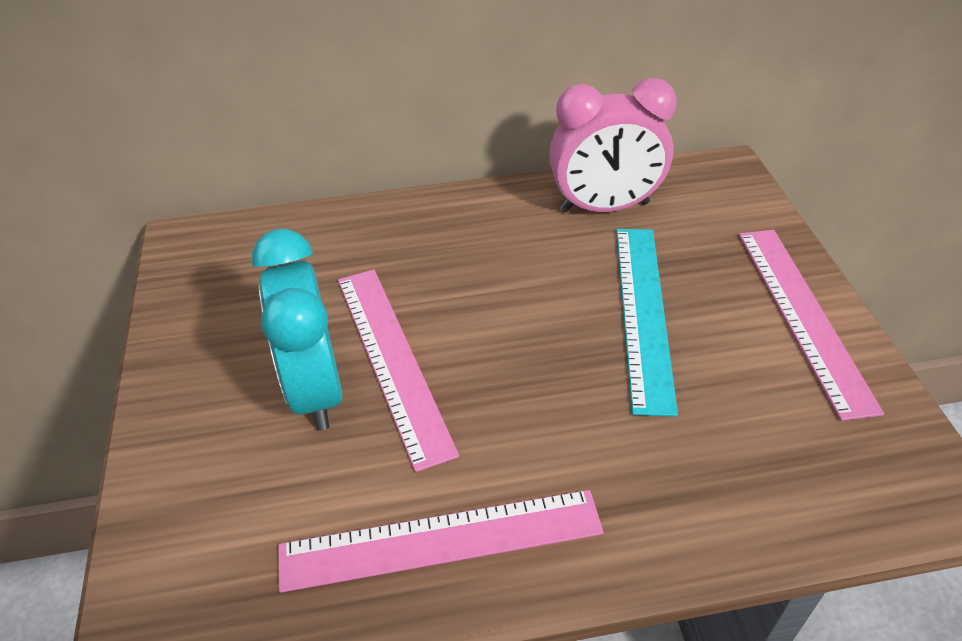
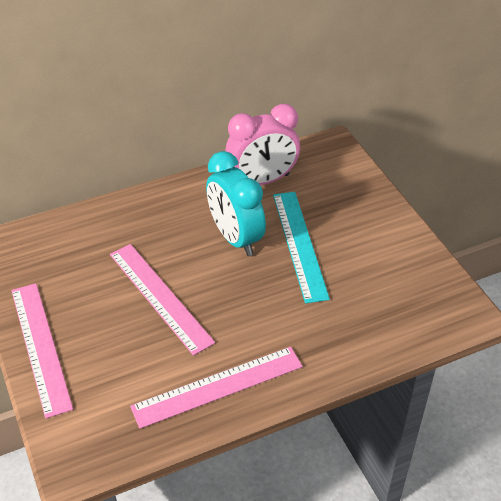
camera: 15 degrees left, 0 degrees up
(315, 389) = (119, 321): turquoise clock -> turquoise clock (235, 238)
(803, 315) = (389, 231): pink ruler -> pink ruler (40, 347)

